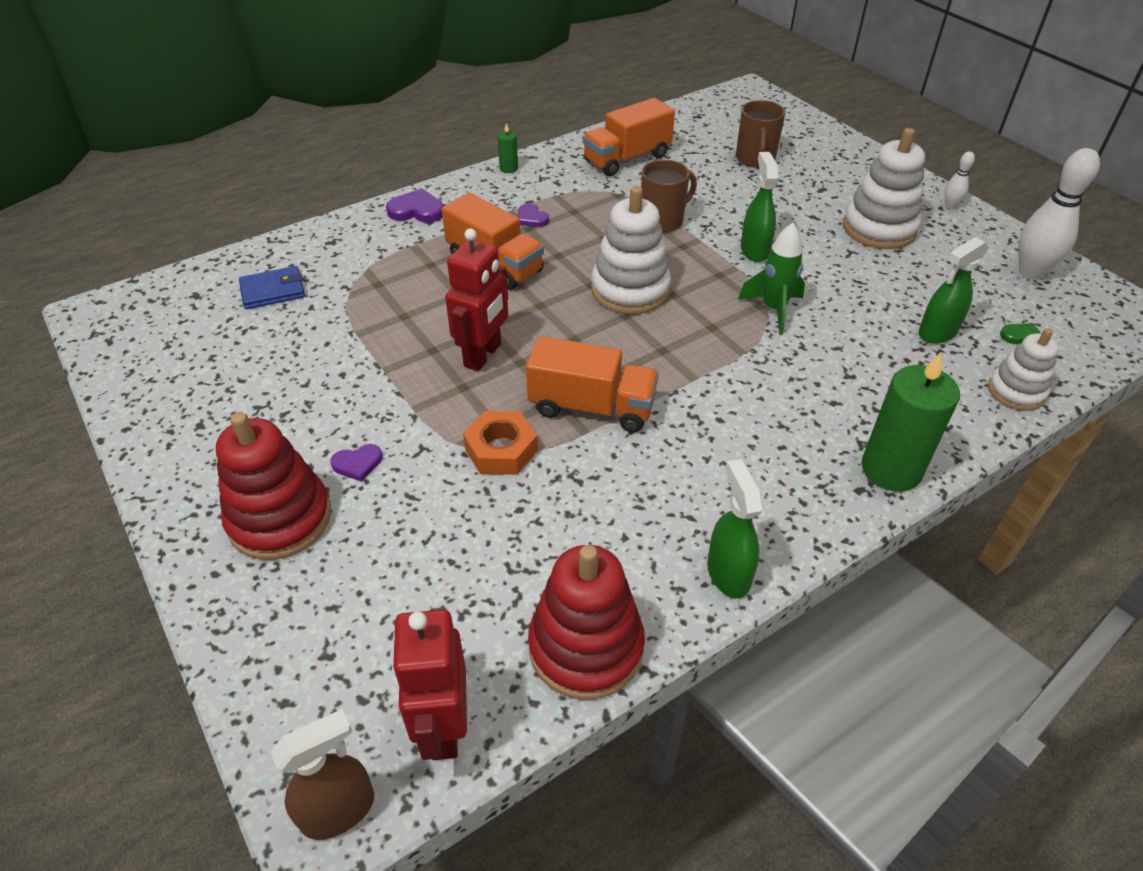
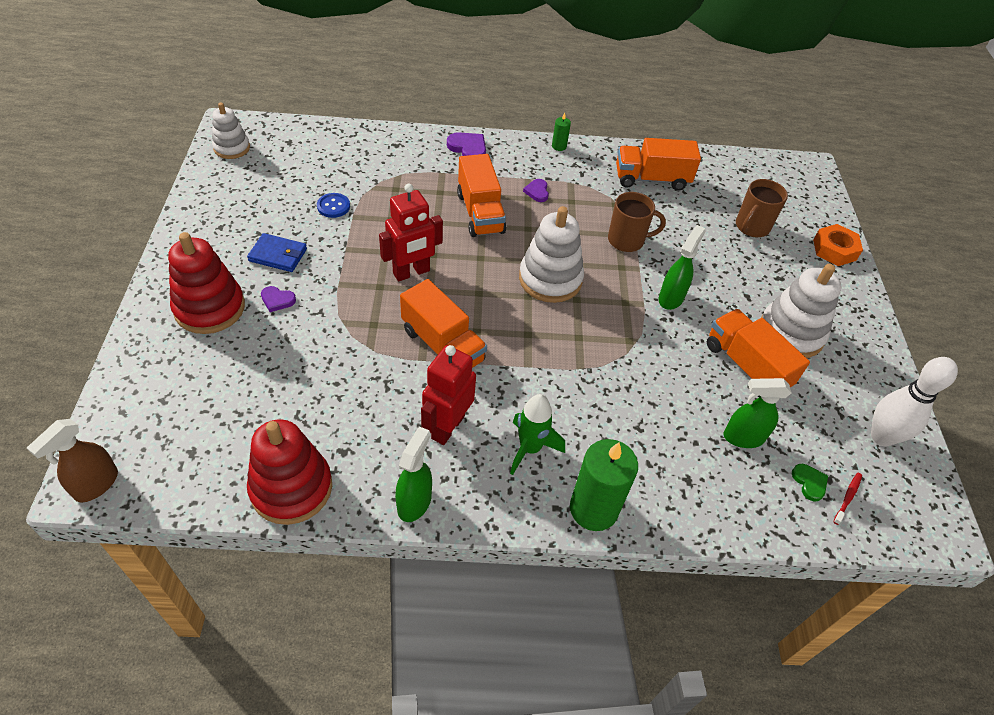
camera: 30 degrees right, 5 degrees up
(273, 291) = (333, 161): blue wallet -> blue wallet (278, 255)
(323, 335) = (333, 206): none -> blue button
(339, 810) = (96, 485): brown spray bottle -> brown spray bottle turned 120 degrees clockwise
(443, 727) = (180, 478): red robot -> red robot (447, 427)
(501, 450) = (362, 340): orange nut -> orange nut (834, 250)
(773, 309) = (636, 349): green rocket -> green rocket (530, 448)
(875, 273) = (746, 365): none -> orange truck
(950, 206) = (875, 347): white bowling pin -> none
(1016, 391) = (754, 516): white stacking toy -> white stacking toy (232, 148)
(1061, 333) = (847, 497): none -> red toothbrush

